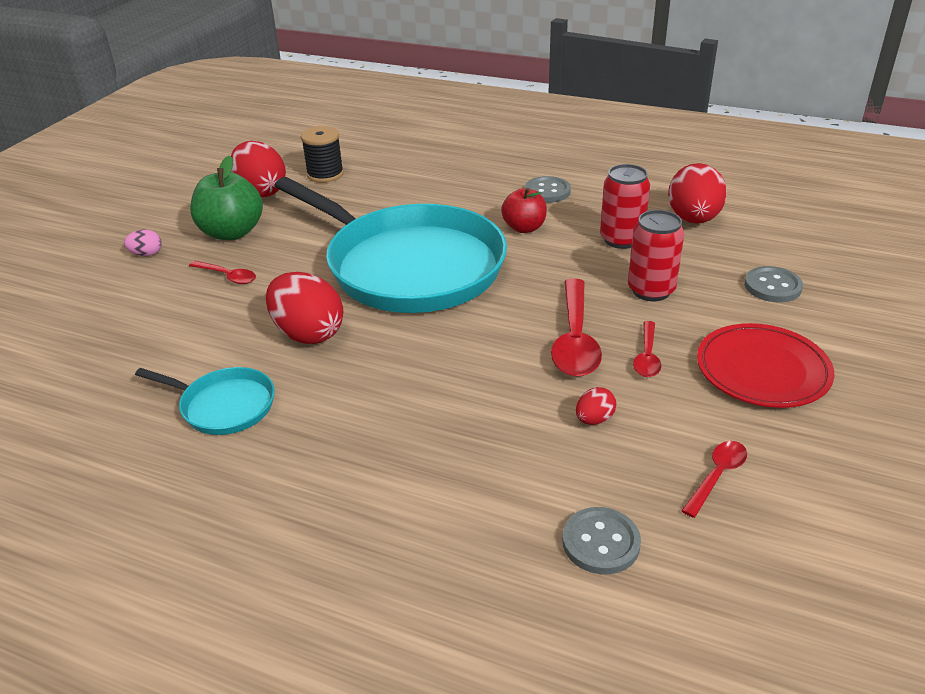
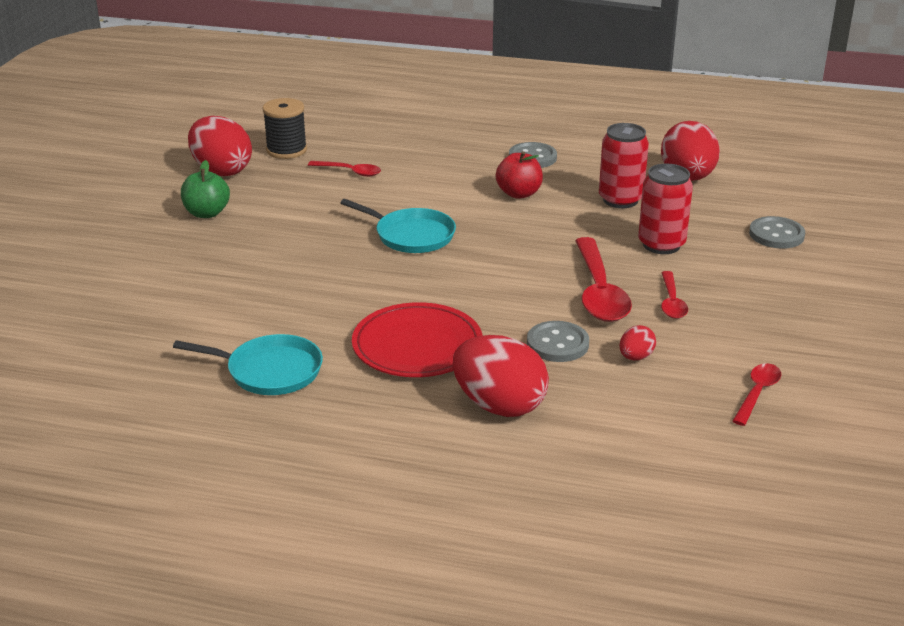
camera: 10 degrees left, 5 degrees down
(146, 254) = (121, 239): pink egg -> none
(227, 276) = (221, 255): red spoon -> red spoon (349, 172)
(231, 233) = (207, 213): green apple -> green apple, size x0.65
(308, 333) = (330, 303): red egg -> red egg (499, 405)
(409, 266) = (411, 235): turquoise pan -> turquoise pan, size x0.43
(600, 542) = (667, 451): grey button -> grey button (557, 344)
(762, 370) = (781, 306): red plate -> red plate (417, 346)

